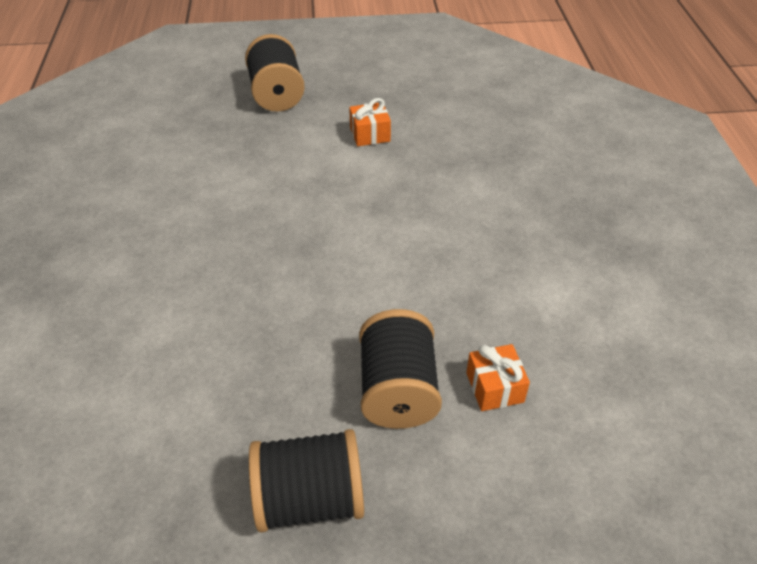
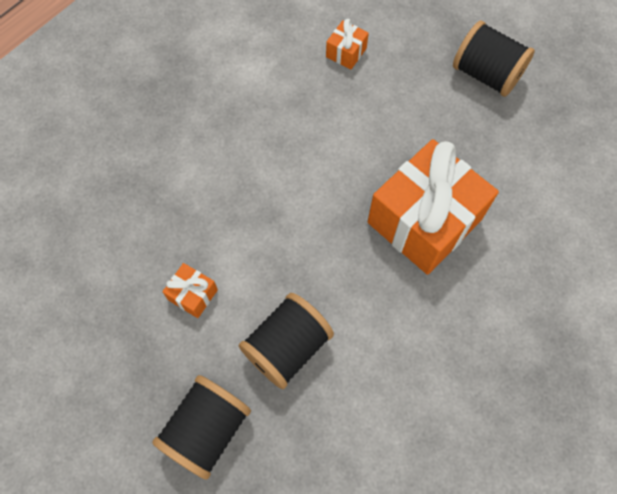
camera: 135 degrees left, 20 degrees up
(241, 290) = (424, 221): none -> orange gift
(397, 390) = (395, 88): black spool -> black spool (287, 347)

